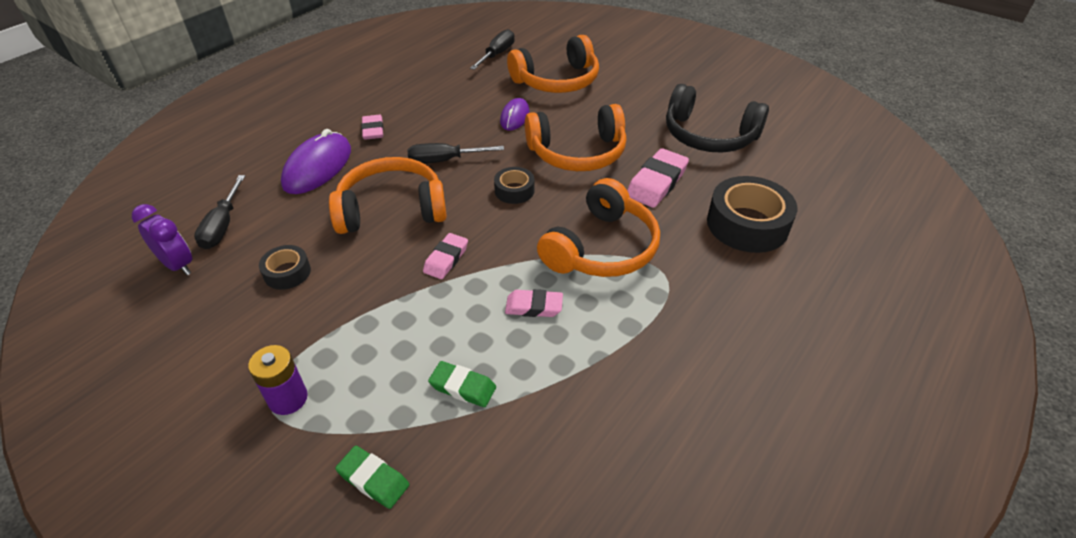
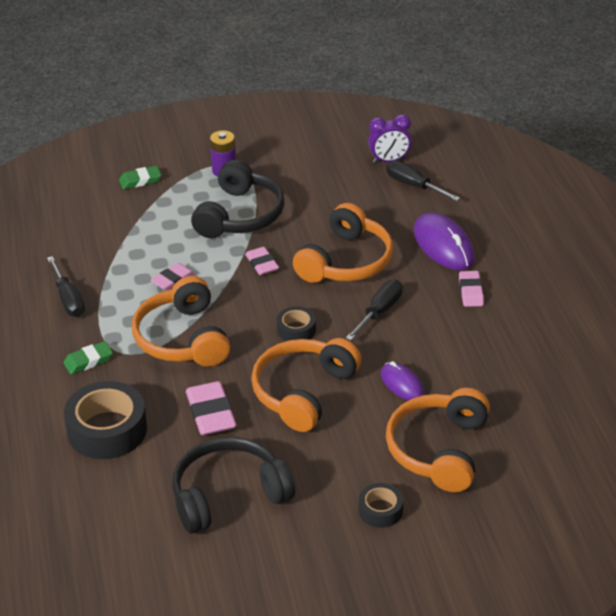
camera: 130 degrees right, 5 degrees down
(287, 272) = (330, 198): black tape -> black tape (380, 510)
(373, 130) = (470, 292): pink eraser -> pink eraser turned 60 degrees clockwise
(375, 324) = (240, 215): none -> black headphones
(463, 387) = (154, 227): green eraser -> green eraser (88, 361)
(497, 54) = (542, 435): black screwdriver -> black screwdriver (68, 299)

